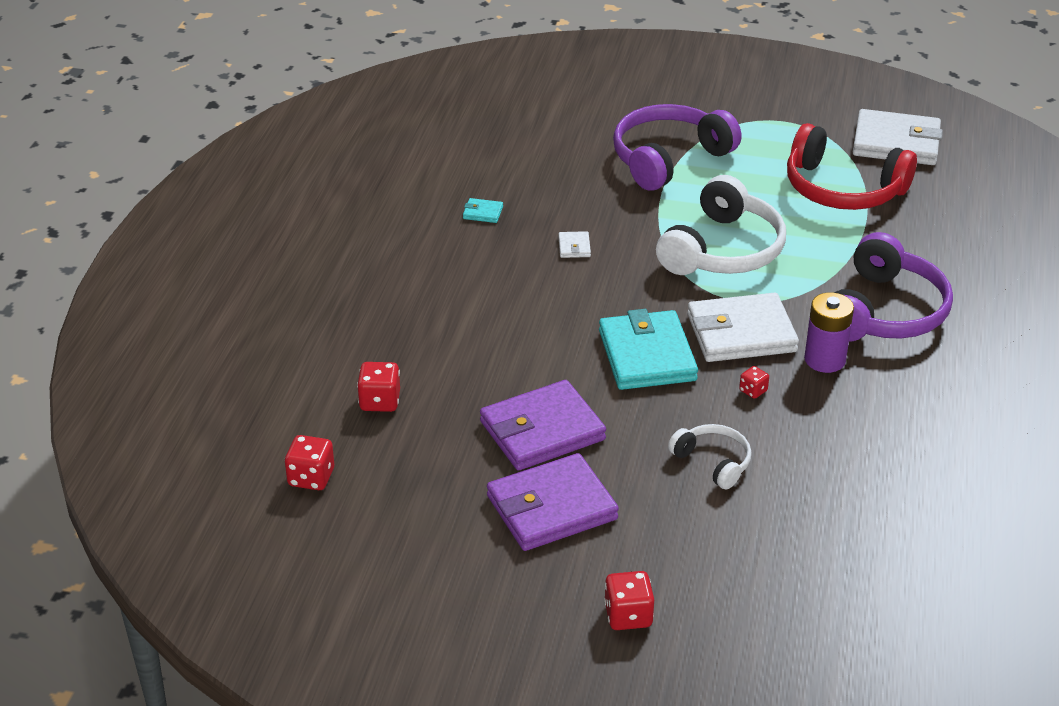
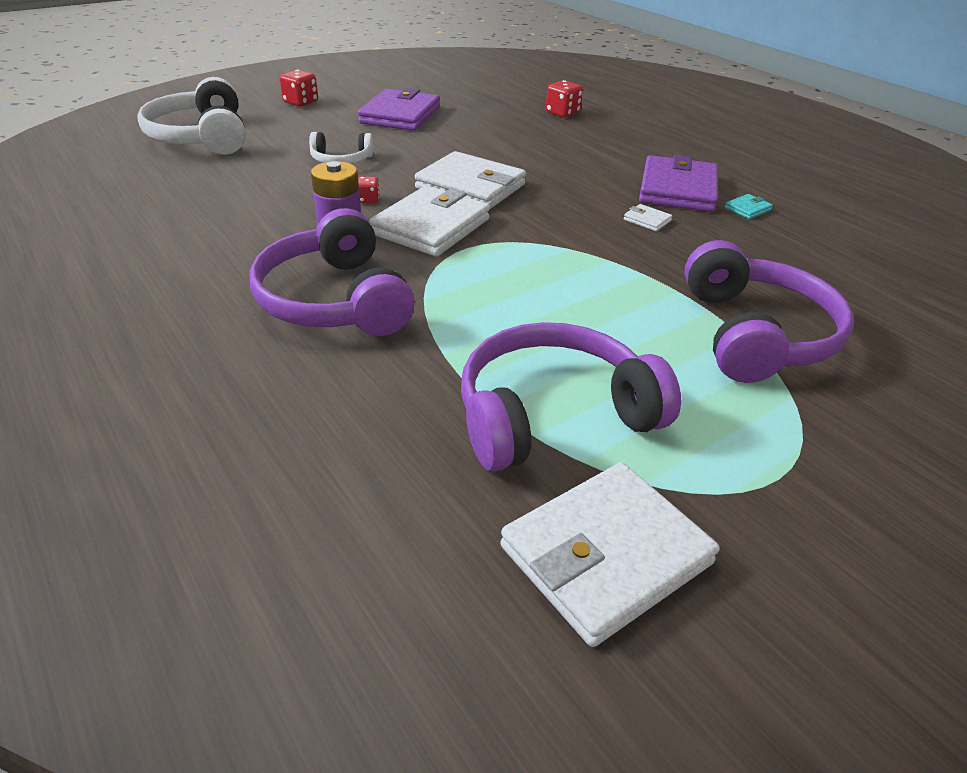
camera: 130 degrees right, 0 degrees up
(311, 478) = (527, 86): red dice -> none
(542, 431) = (461, 134): purple wallet -> purple wallet (677, 189)
(647, 355) = (470, 186): turquoise wallet -> white wallet
(723, 250) = (548, 276): white headphones -> white headphones (201, 137)
(842, 189) = (553, 414): red headphones -> purple headphones

